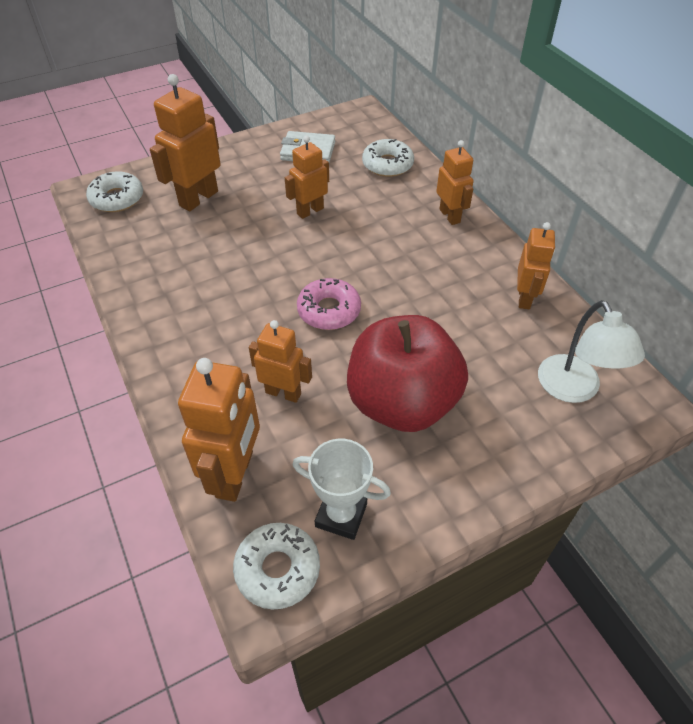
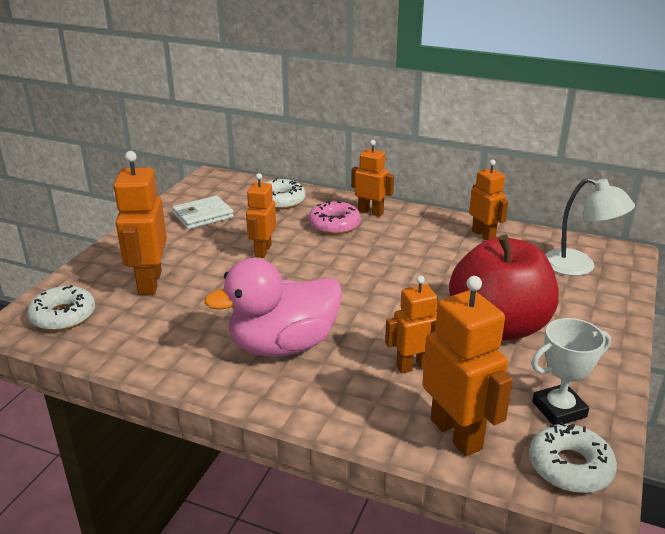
camera: 40 degrees left, 20 degrees down
(217, 311) = (283, 345): none -> pink duck
(329, 310) = (370, 302): pink donut -> pink donut (334, 225)

